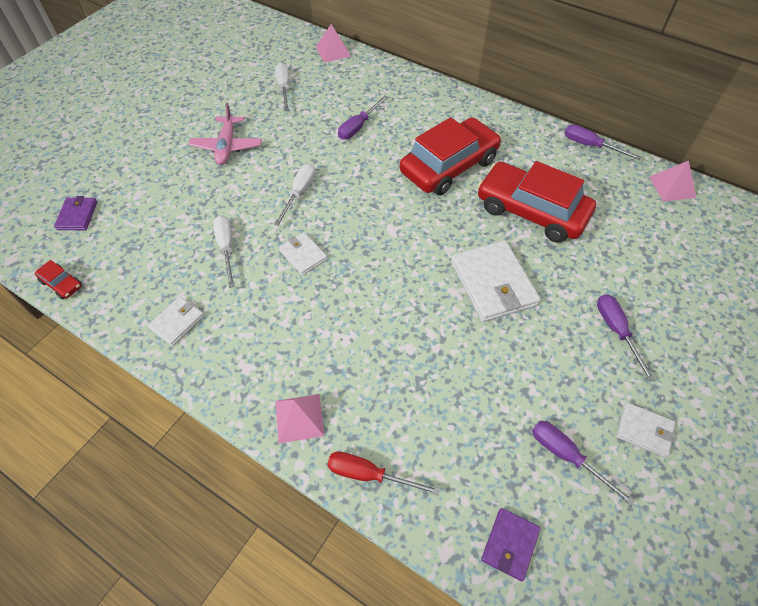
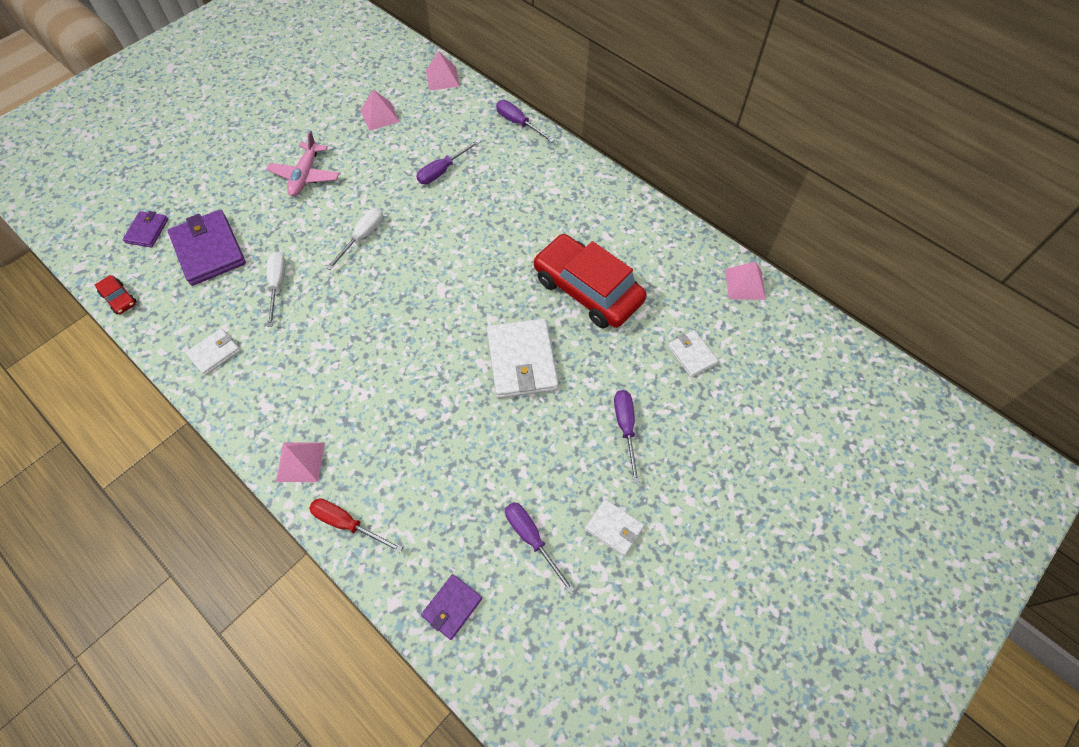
camera: 10 degrees right, 5 degrees up
(146, 225) = (209, 250): none -> purple wallet
(284, 88) = (379, 116): white screwdriver -> pink pyramid
(303, 255) = (348, 303): white wallet -> white wallet (691, 355)
(449, 166) = (520, 228): red car -> none
(590, 146) = (676, 225): purple screwdriver -> purple screwdriver (518, 123)

